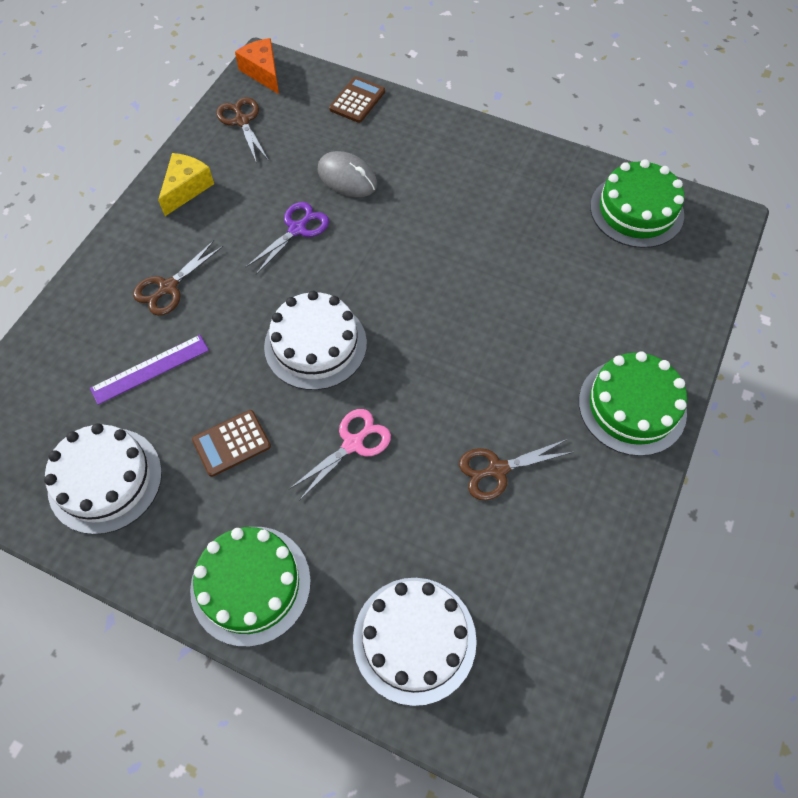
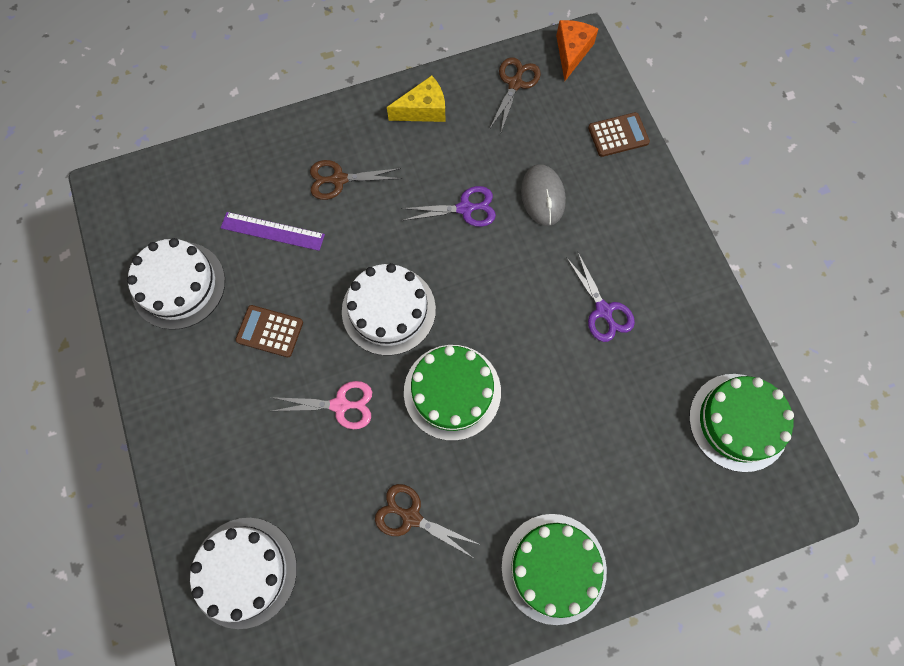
camera: 45 degrees right, 10 degrees up
(250, 584) = (191, 437): green cake -> green cake (452, 391)
(474, 215) = (603, 310): none -> purple scissors

